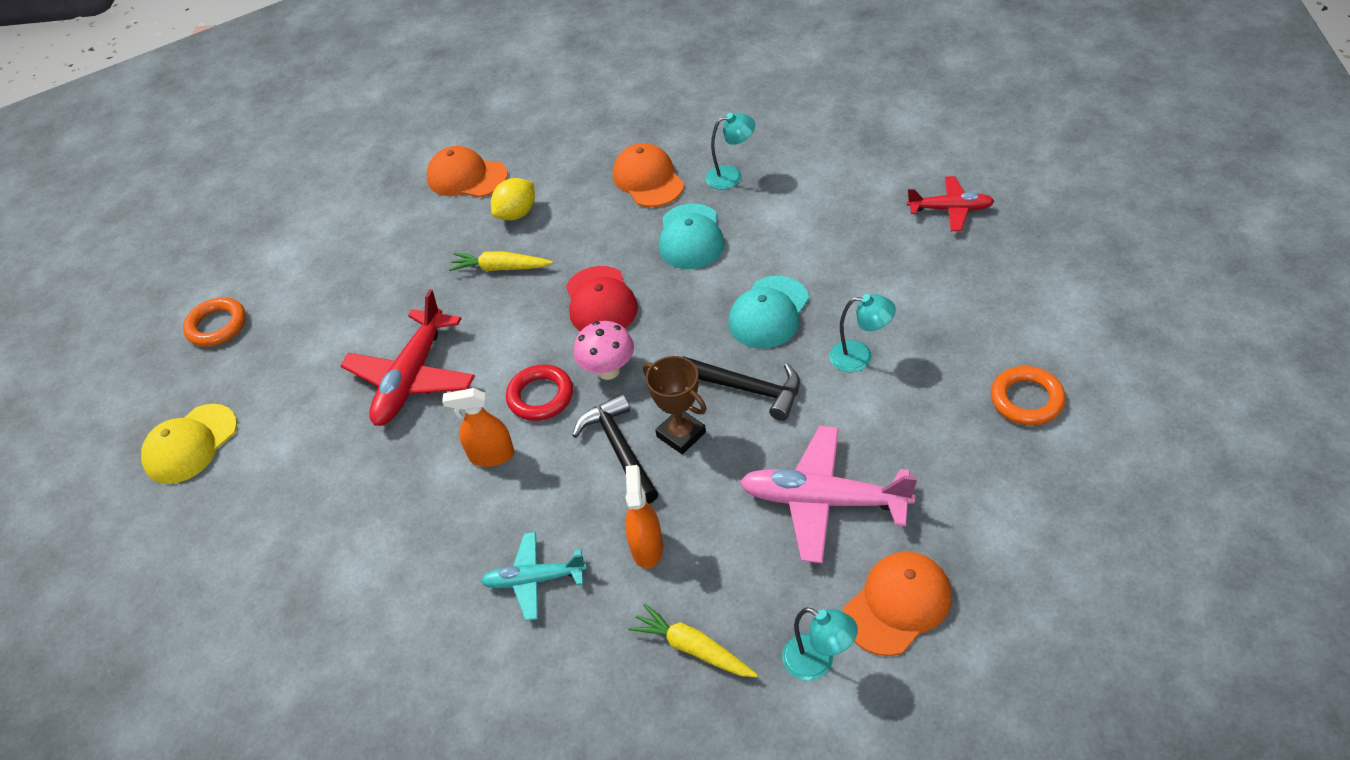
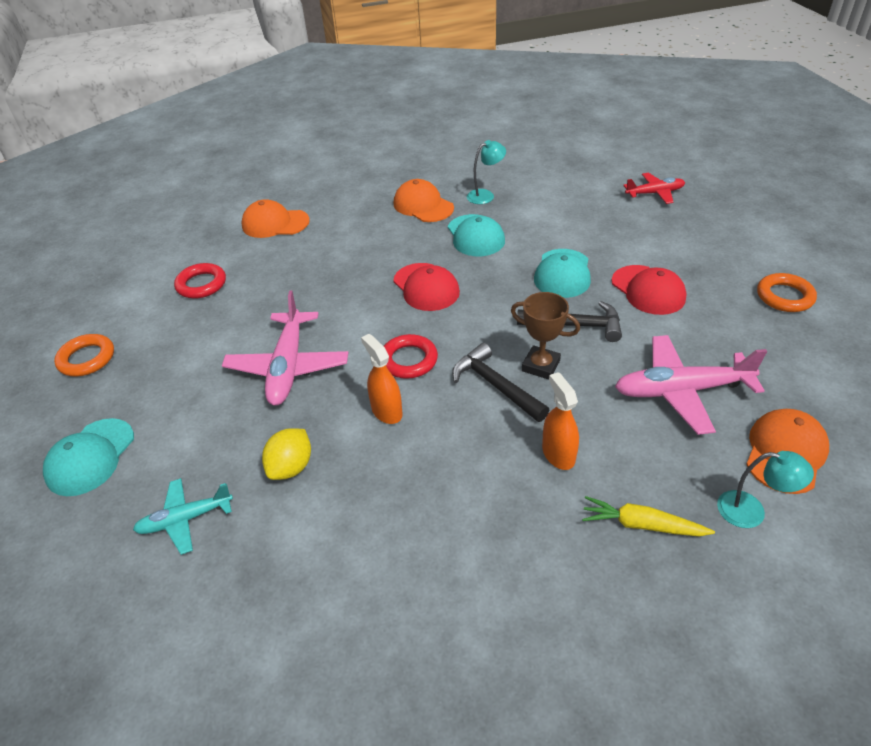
camera: 20 degrees left, 5 degrees down
(190, 444) = (90, 457): yellow cap -> turquoise cap
(358, 251) = (201, 284): none -> red ring
(412, 378) = (288, 367): red plane -> pink plane
(491, 455) = (386, 411): orange spray bottle -> orange spray bottle turned 75 degrees clockwise
(500, 268) = (331, 278): yellow carrot -> none
(517, 214) = (328, 241): yellow lemon -> yellow lemon (291, 467)
(534, 580) = (472, 501): turquoise plane -> turquoise plane (185, 519)
(608, 370) = (457, 332): pink mushroom -> none
(860, 357) = (648, 290): turquoise lamp -> red cap

